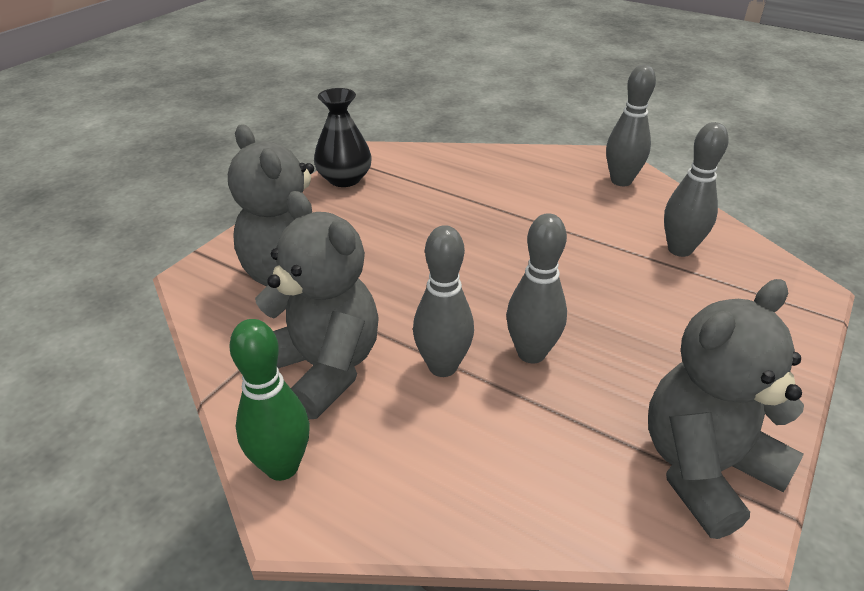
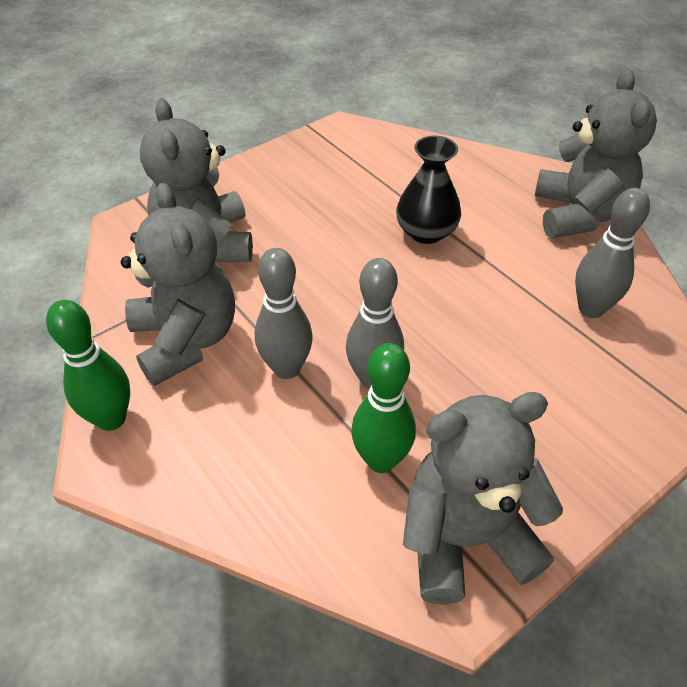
camera: 20 degrees right, 10 degrees up
(344, 179) = (300, 151): black vase -> black vase (426, 232)
(584, 423) = (381, 460): none -> green bowling pin
(621, 181) = (578, 214): grey bowling pin -> grey teddy bear

